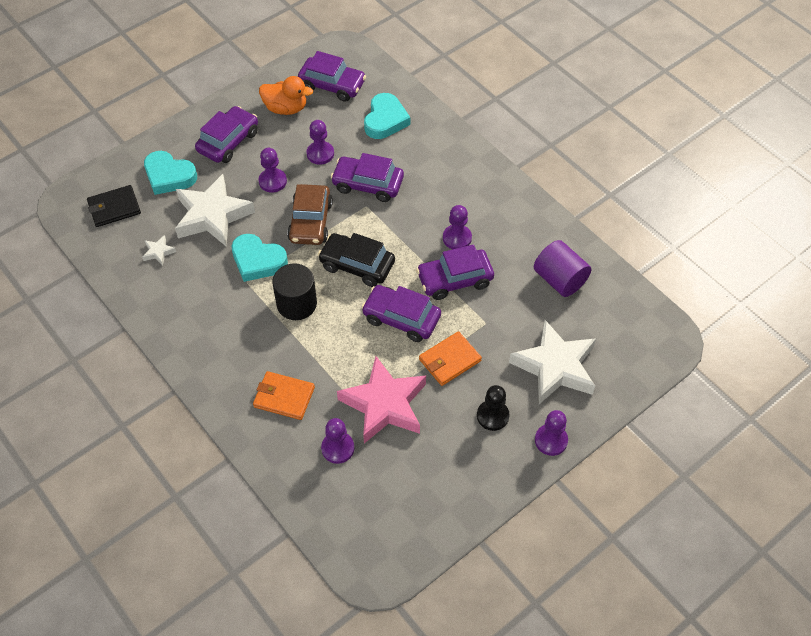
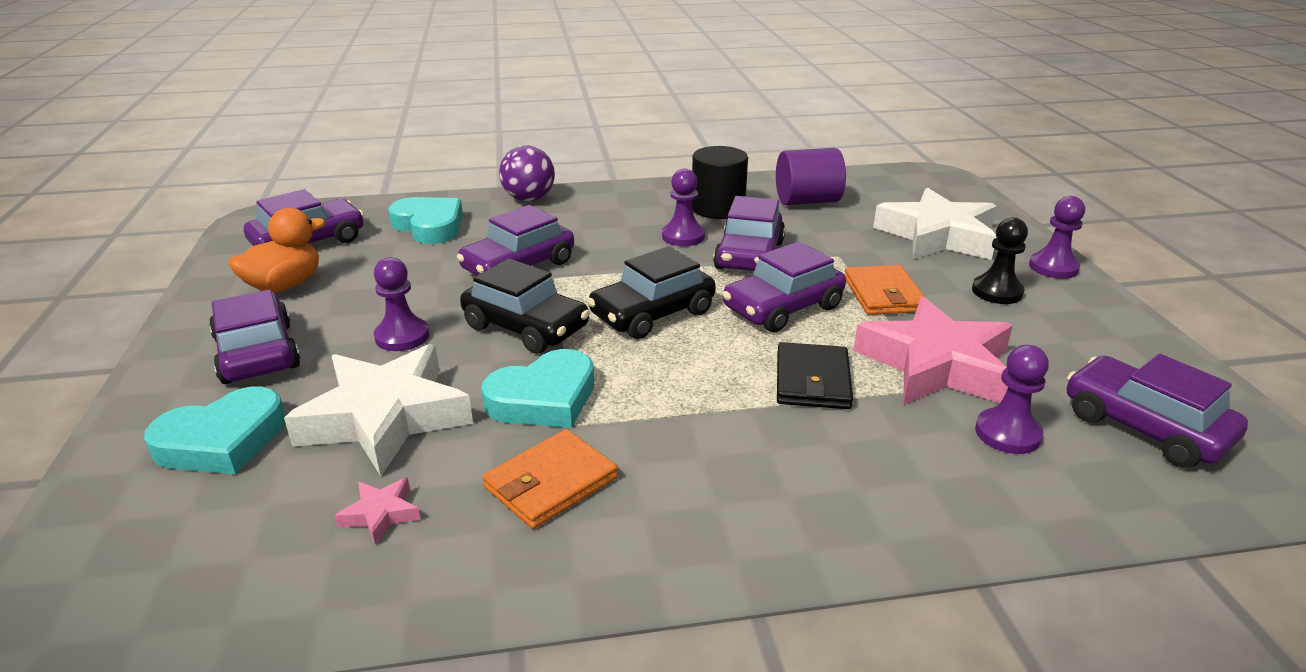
camera: 60 degrees left, 25 degrees down
(114, 208) = (181, 545): black wallet -> black wallet (812, 380)
(158, 252) = (381, 514): white star -> pink star
(284, 397) = (867, 459): orange wallet -> orange wallet (551, 483)
(296, 304) = (674, 386): black cylinder -> black cylinder (718, 208)
(310, 222) = (526, 327): brown car -> black car
(320, 154) = (412, 284): purple pawn -> none
(379, 507) = (1144, 427): none -> purple car
(453, 141) = (529, 199): none -> purple ball

